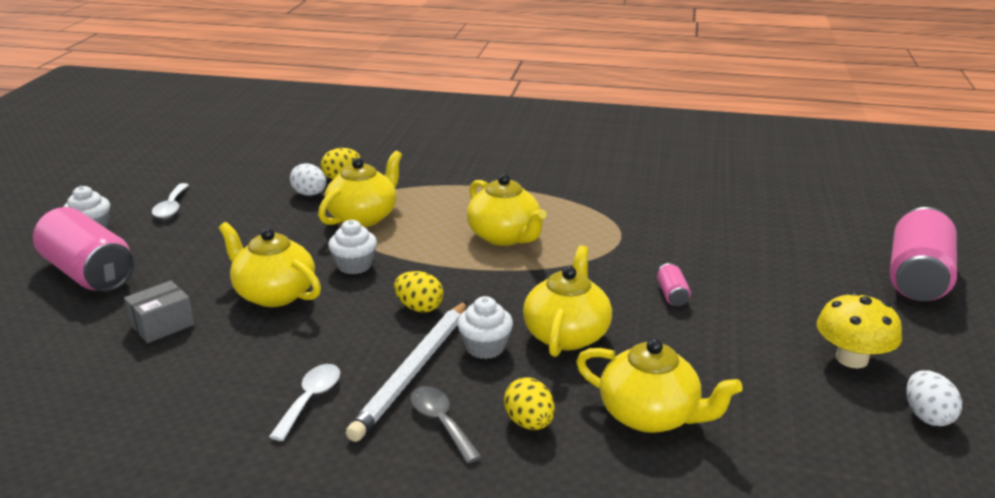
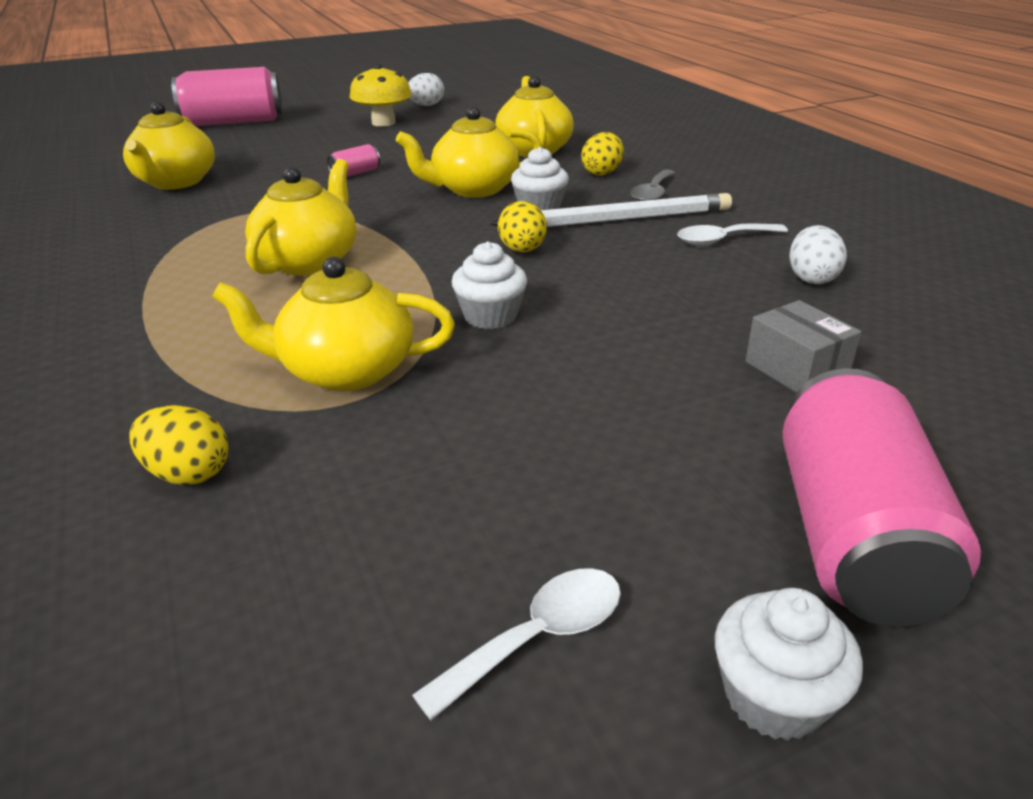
camera: 125 degrees left, 5 degrees up
(162, 325) = (796, 369): grey box -> grey box turned 45 degrees clockwise
(274, 294) = (623, 334): yellow teapot -> yellow teapot (176, 182)
(310, 194) = (301, 469): white egg -> white egg (811, 278)

